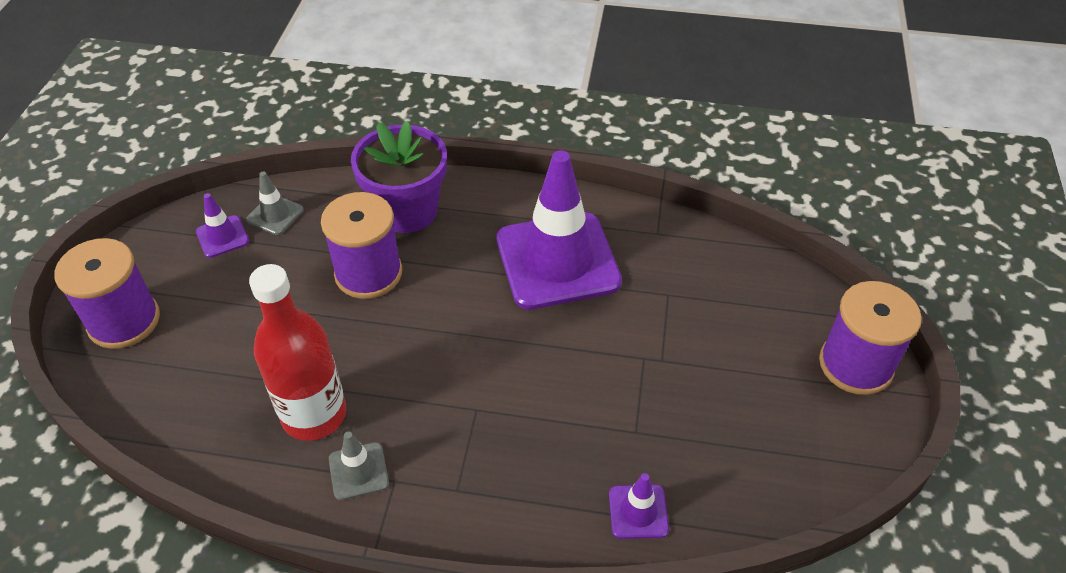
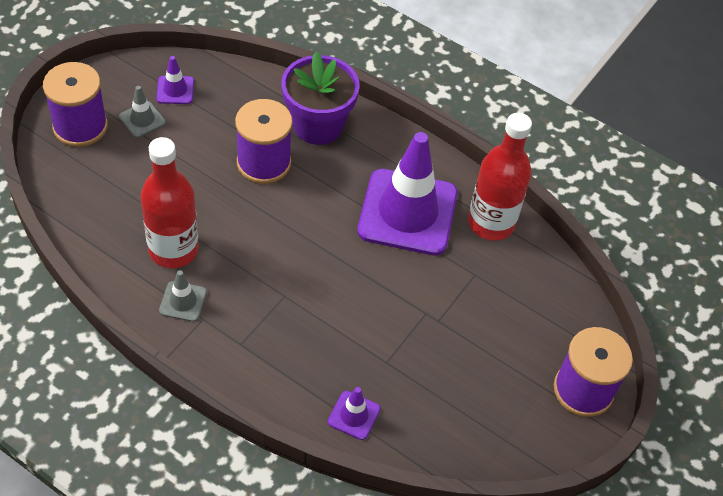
camera: 20 degrees right, 5 degrees up
(275, 215) = (220, 88): grey traffic cone -> grey traffic cone (142, 120)
(650, 236) = (491, 223): none -> red bottle

